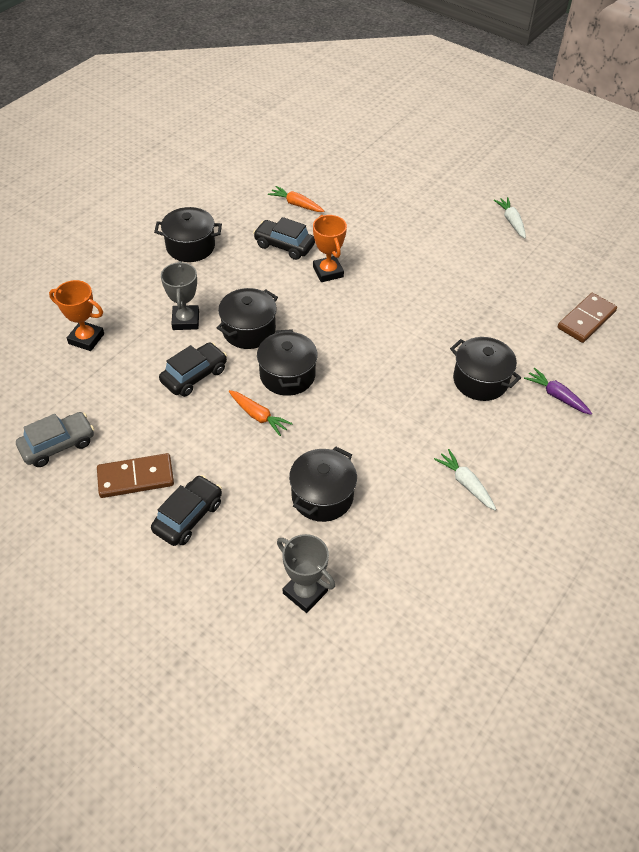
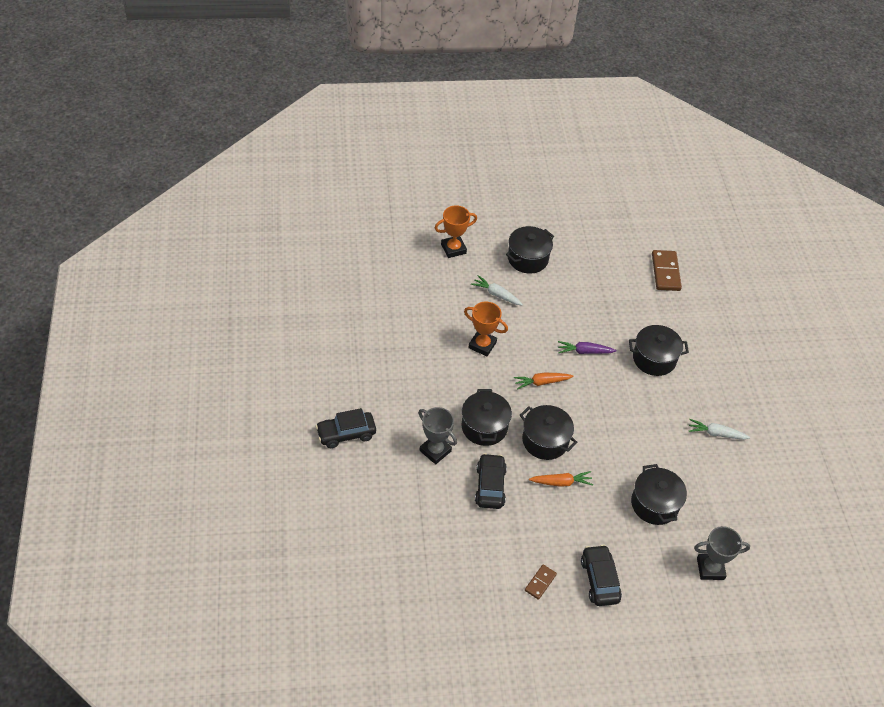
camera: 45 degrees left, 0 degrees up
(58, 445) = (466, 603): grey car -> none
(86, 339) = (386, 516): orange trophy -> orange trophy (453, 249)
(136, 477) = (540, 582): brown domino -> brown domino, size x0.56
(190, 246) = (367, 391): black pot -> black pot (528, 258)
(284, 246) = (430, 344): black car -> black car (346, 434)
(296, 204) = (399, 304): orange carrot -> orange carrot (542, 382)
(511, 221) = (550, 225): white carrot -> white carrot (496, 294)
(556, 396) = (702, 338): purple carrot -> purple carrot (584, 351)

